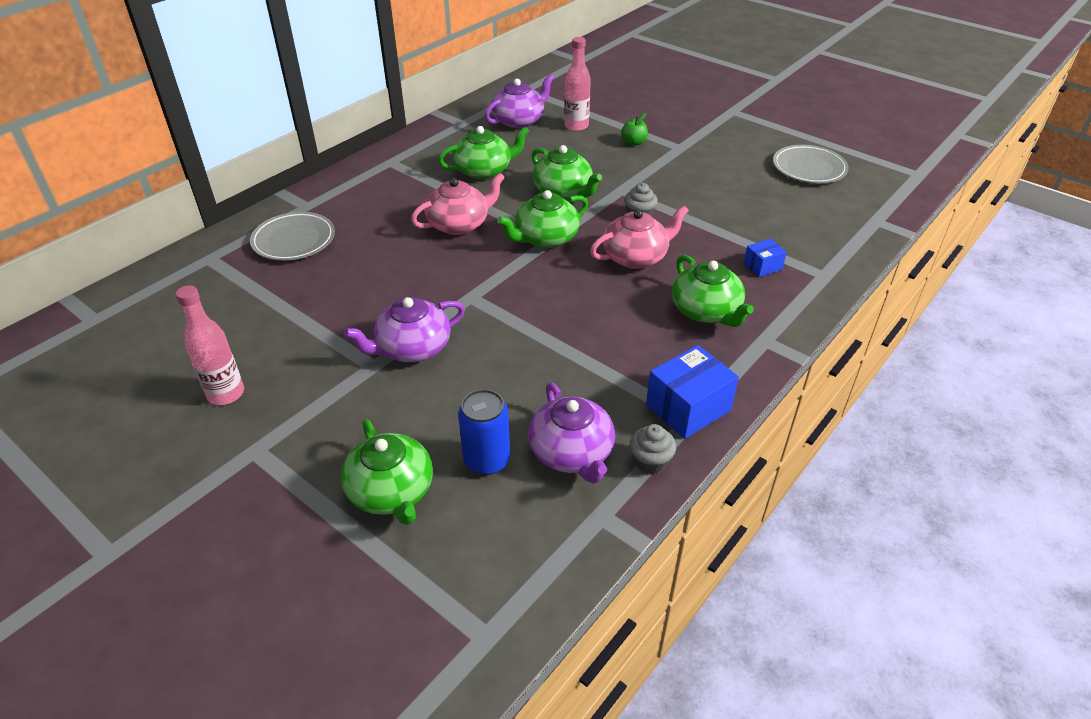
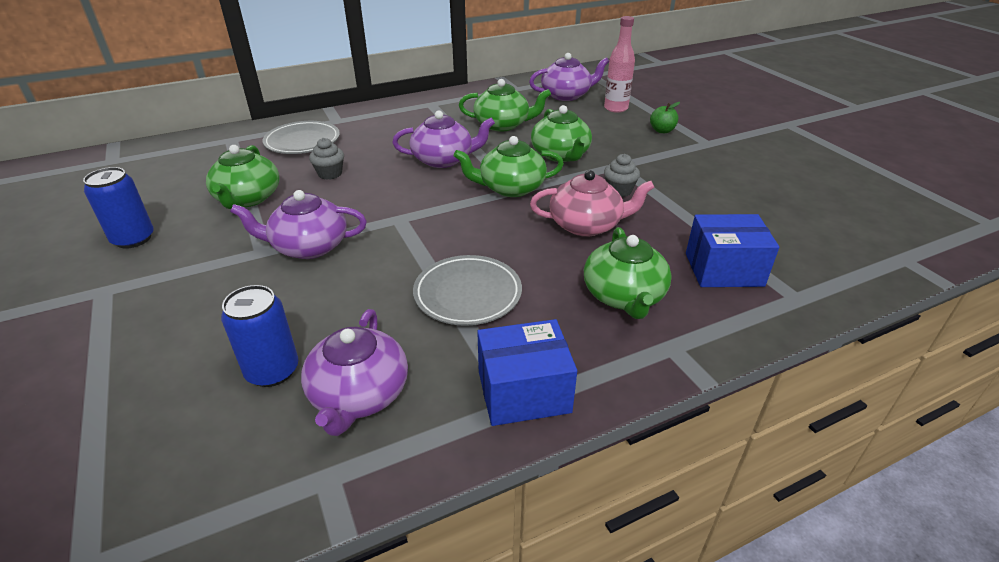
camera: 25 degrees right, 5 degrees down
(226, 394) = (133, 239): pink bottle -> blue can
(391, 492) = (163, 369): green teapot -> green teapot (248, 198)
(459, 224) = (444, 160): pink teapot -> purple teapot
(650, 462) = (432, 438): grey cupcake -> grey cupcake (330, 174)
(762, 266) = (723, 269): blue box -> blue box, size x1.83
(809, 168) = (845, 189): grey plate -> grey plate (467, 294)

